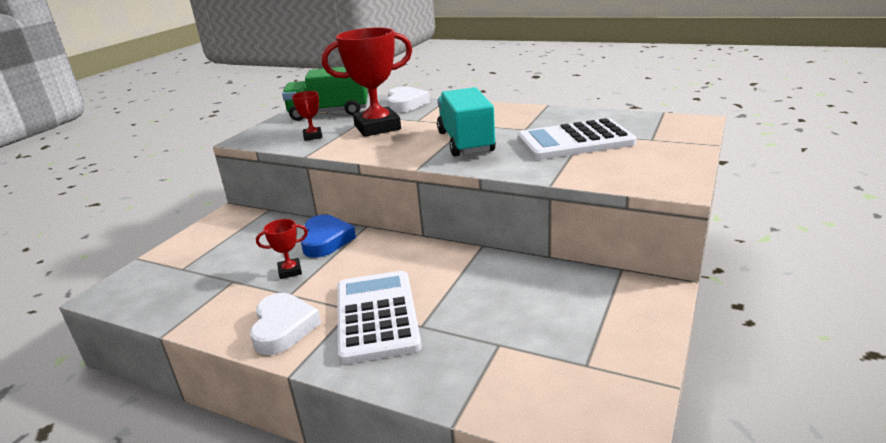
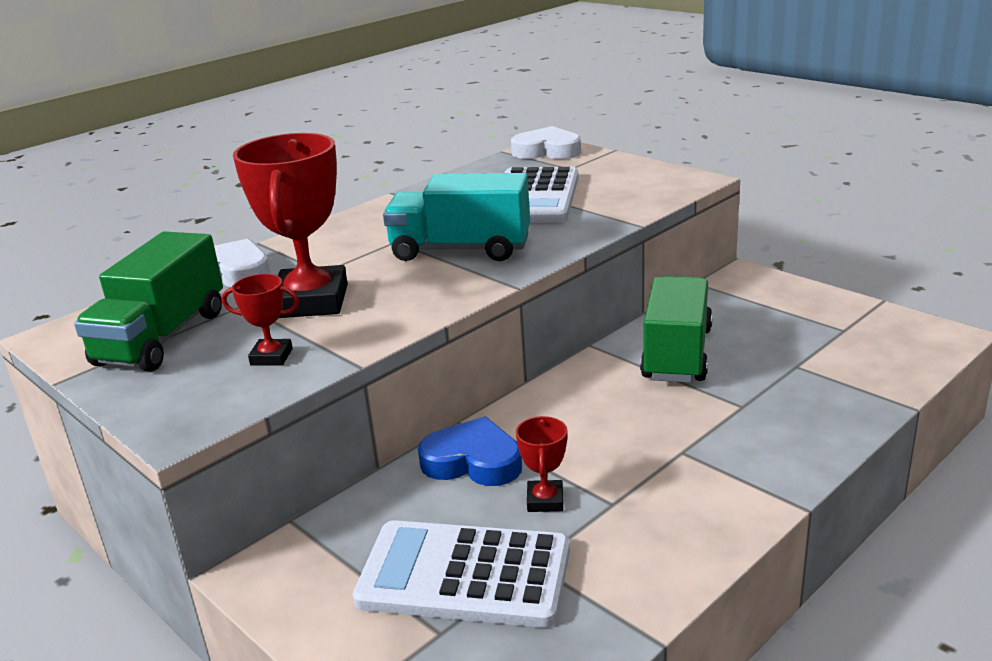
camera: 70 degrees left, 0 degrees up
(283, 328) = (700, 511): white heart -> white heart (547, 151)
(377, 316) = (708, 434): white calculator -> white calculator (464, 575)
(487, 283) = (677, 354): none -> green truck

